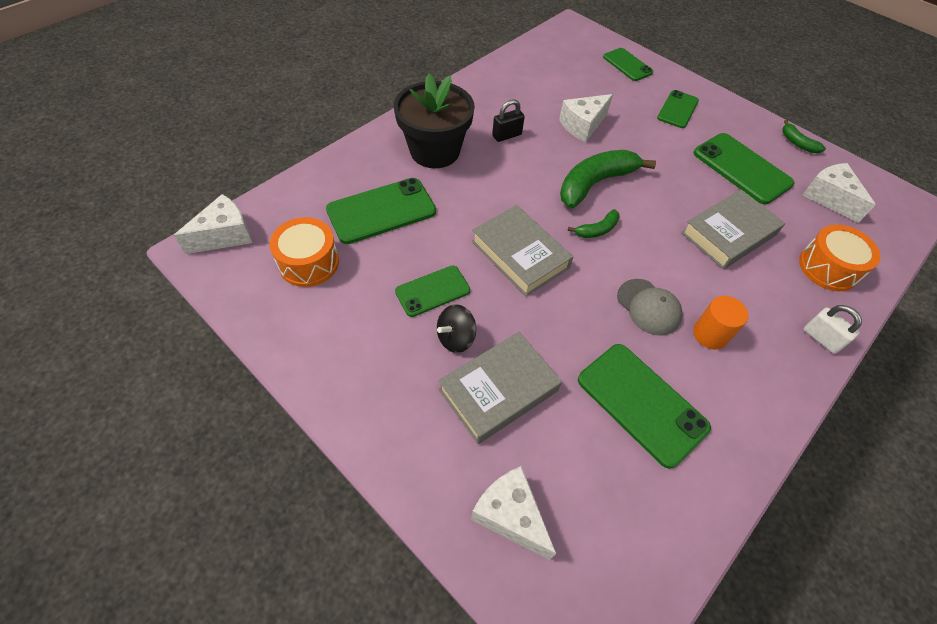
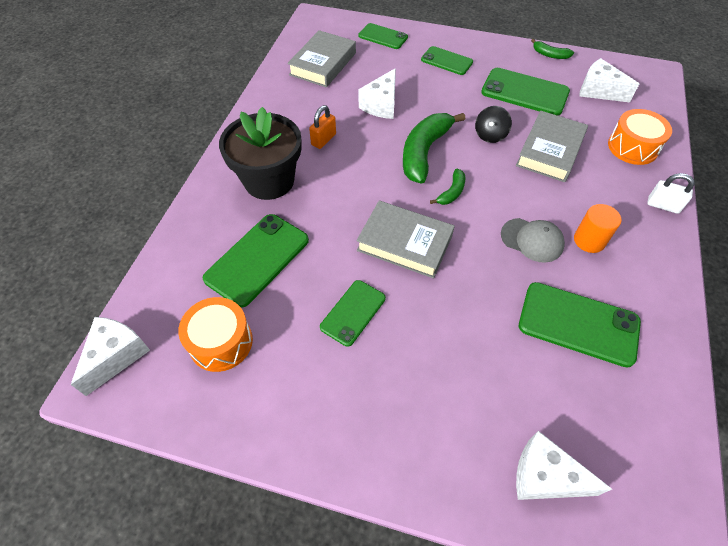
camera: 25 degrees left, 0 degrees up
(456, 338) = (401, 345): black spinning top -> black spinning top (490, 135)
(498, 390) = (465, 373): grey book -> grey book (323, 64)
(507, 135) = (323, 139): black padlock -> orange padlock
(677, 109) = (446, 61): green phone -> green phone turned 60 degrees counterclockwise

